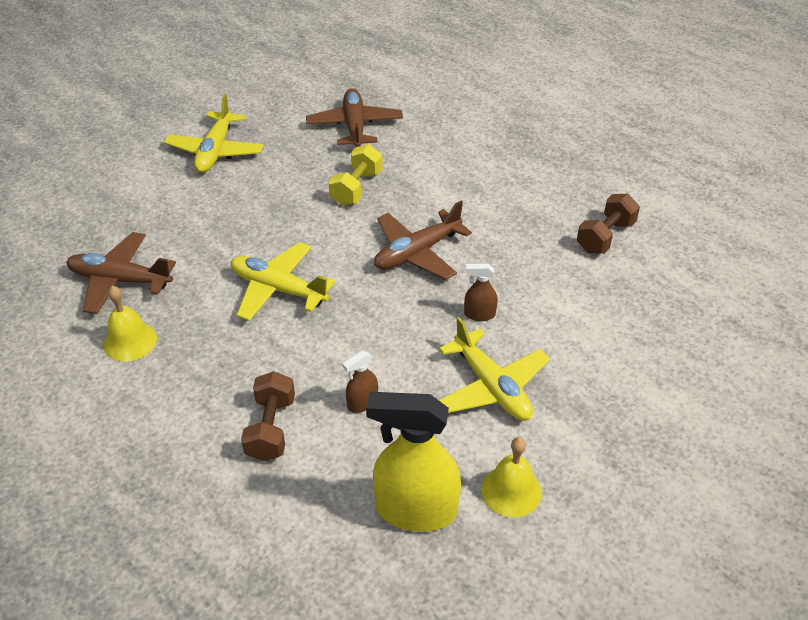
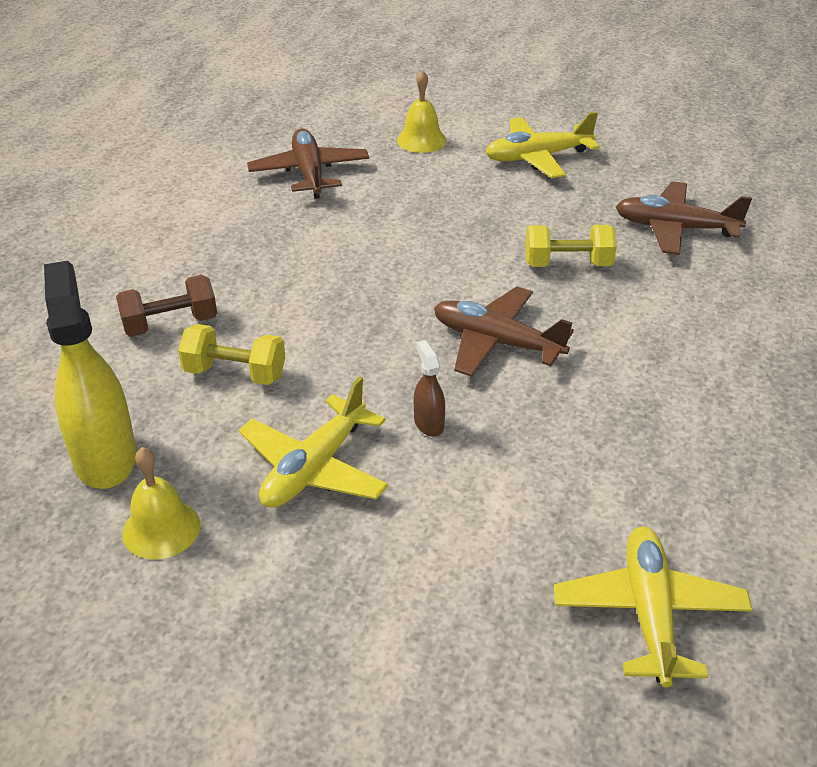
camera: 65 degrees right, 5 degrees down
(130, 341) = (236, 206): yellow bell -> yellow bell (421, 140)
(278, 289) = (363, 265): yellow plane -> yellow plane (649, 613)
(355, 126) = (675, 228): brown plane -> brown plane turned 135 degrees counterclockwise
(362, 403) = (235, 373): brown spray bottle -> yellow dumbbell
(605, 237) = (674, 506): brown dumbbell -> none

